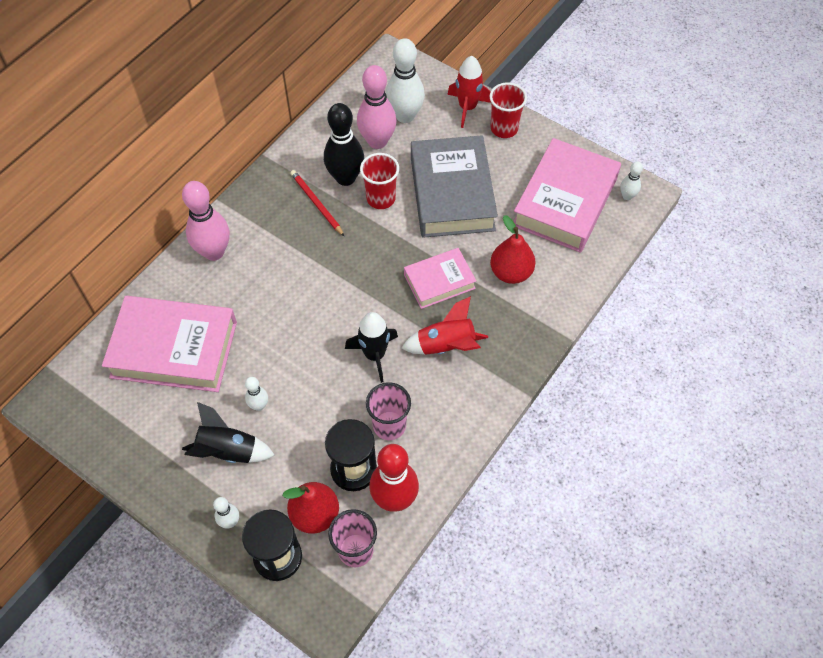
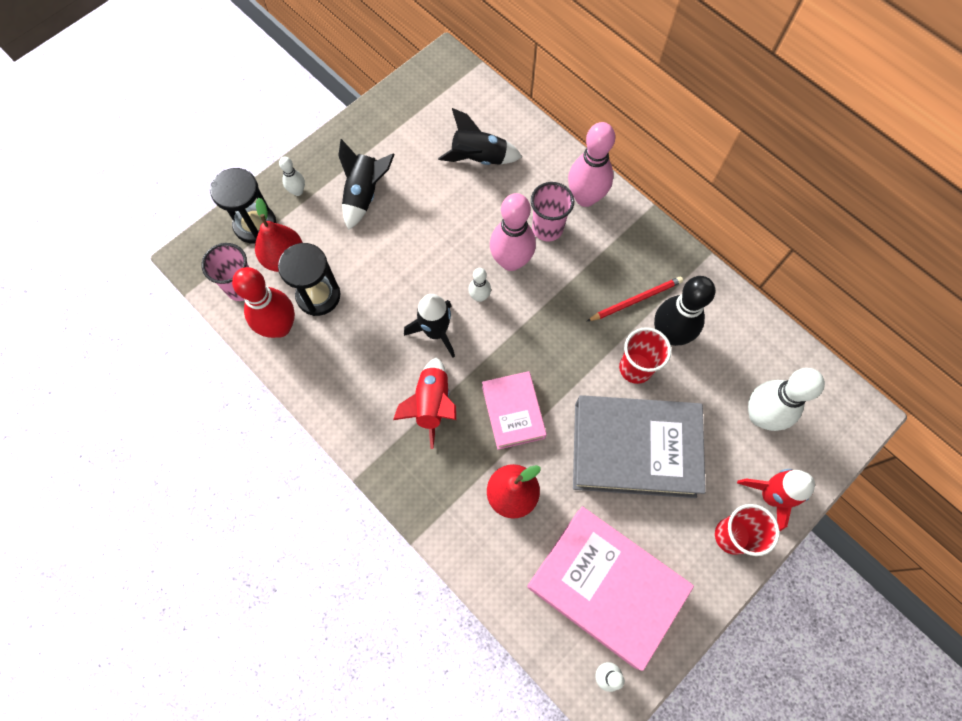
camera: 100 degrees right, 10 degrees up
(174, 349) = (479, 158): pink book -> black rocket
(259, 405) = (403, 223): white bowling pin -> white bowling pin (479, 296)
(377, 141) = (721, 377): pink bowling pin -> pink bowling pin (511, 261)
(389, 425) = (355, 334): pink cup -> pink cup (547, 228)

